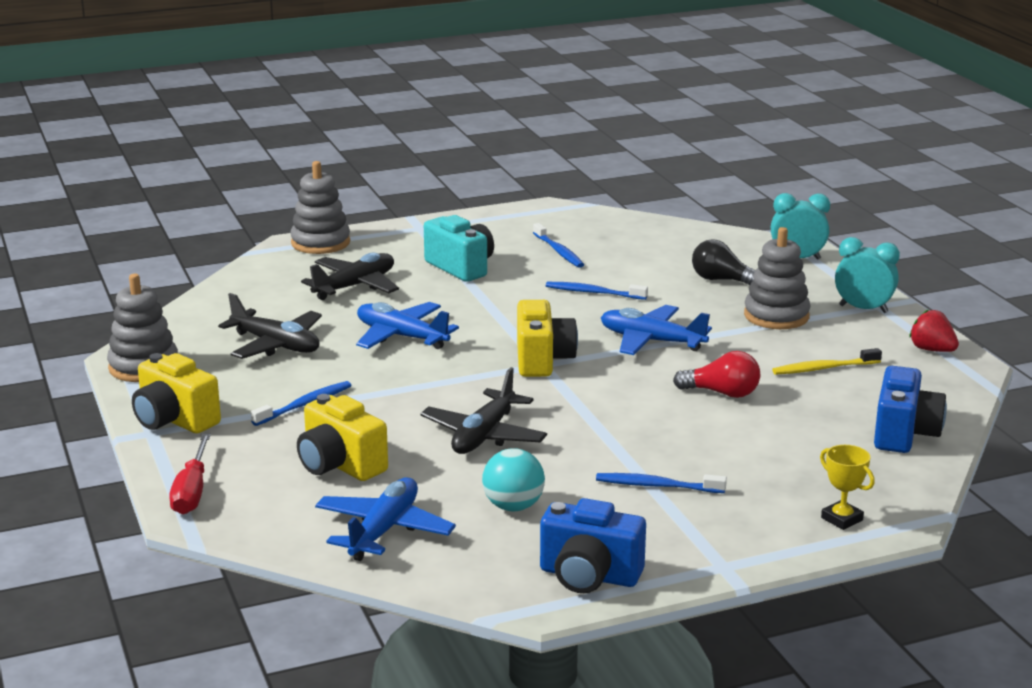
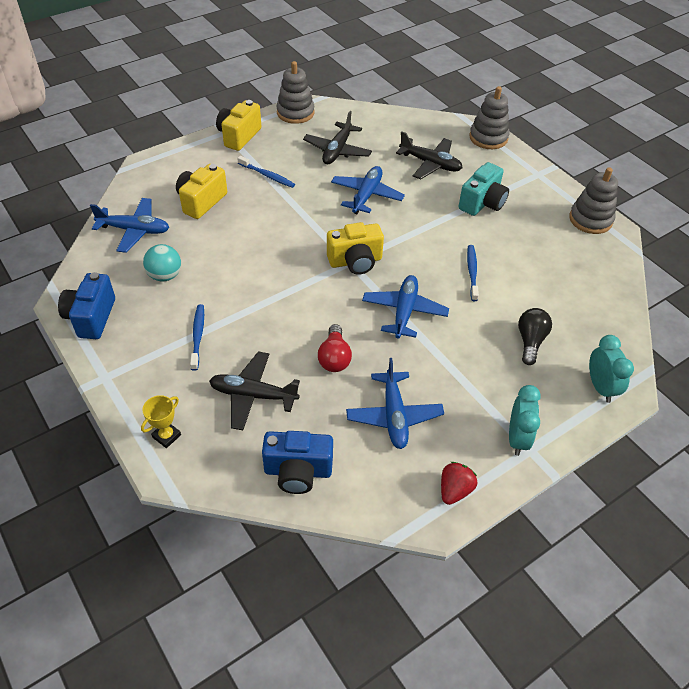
camera: 75 degrees right, 25 degrees up
(192, 491) = (166, 158): red screwdriver -> none
(484, 435) = (247, 251): black plane -> black plane (253, 395)
(559, 251) = (535, 245): blue toothbrush -> none
(776, 316) = (478, 380): grey stacking toy -> grey stacking toy (590, 219)
(824, 368) = (394, 415): yellow toothbrush -> blue plane

